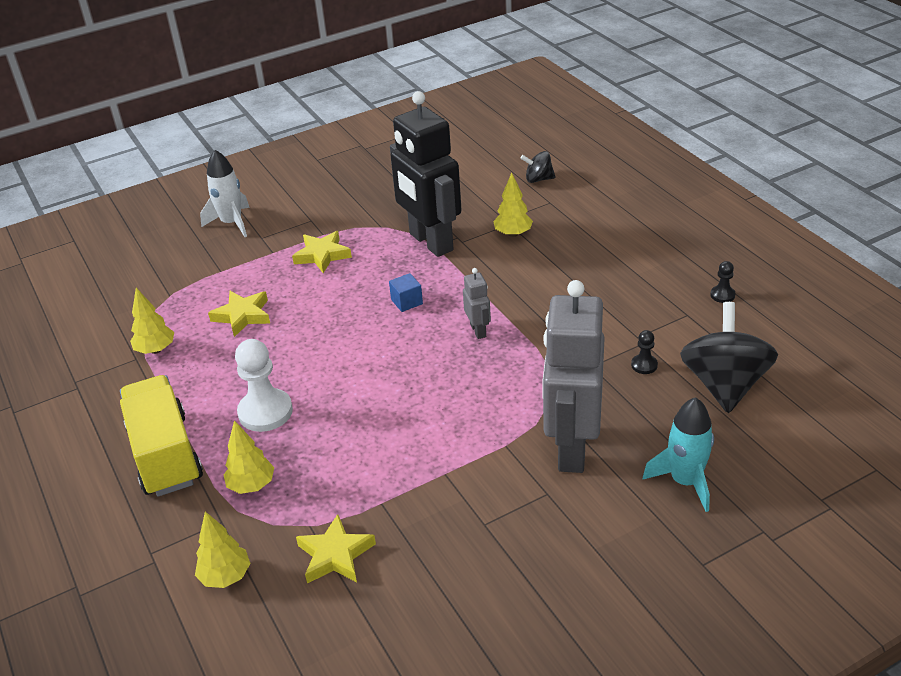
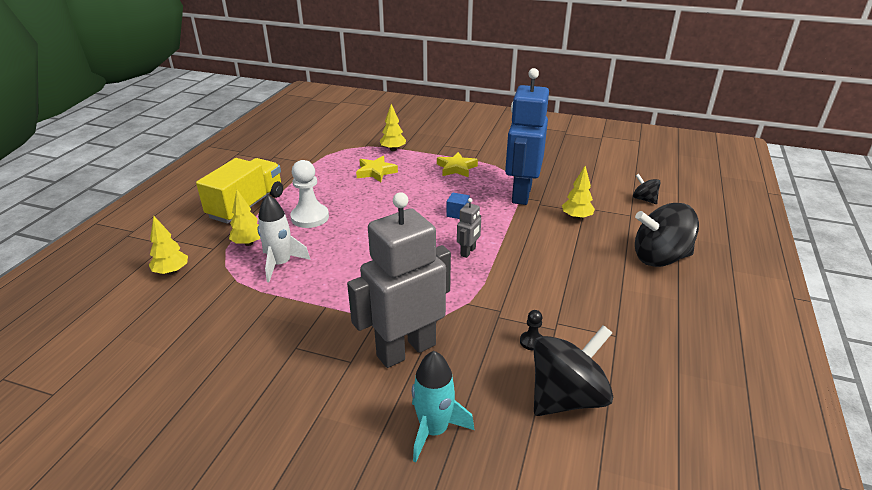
camera: 45 degrees right, 5 degrees down
(155, 350) = (320, 163): yellow tree -> yellow tree (393, 149)
(232, 223) = (442, 132): white rocket -> white rocket (280, 264)
(335, 555) = (218, 301): yellow star -> none
(430, 242) = (521, 194): black robot -> blue robot
(625, 227) = (660, 258): none -> black spinning top
(722, 295) = (665, 343): black pawn -> none

